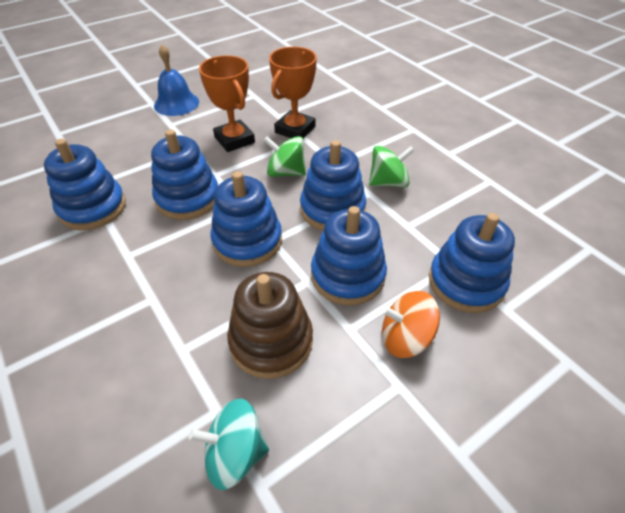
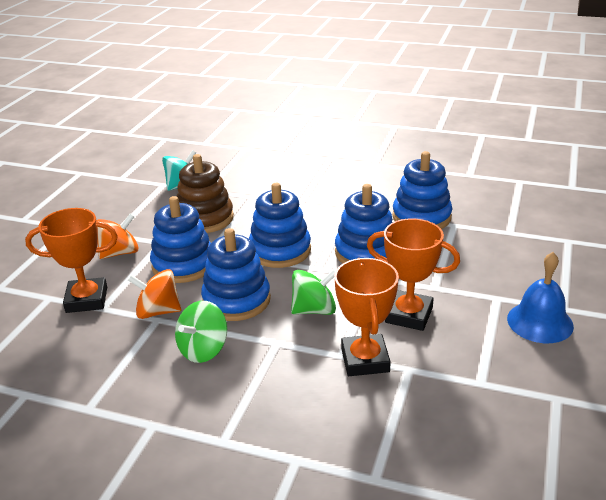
camera: 145 degrees right, 15 degrees down
(403, 232) = (158, 311): none -> orange spinning top
(466, 282) = (87, 300): blue stacking toy -> orange trophy

